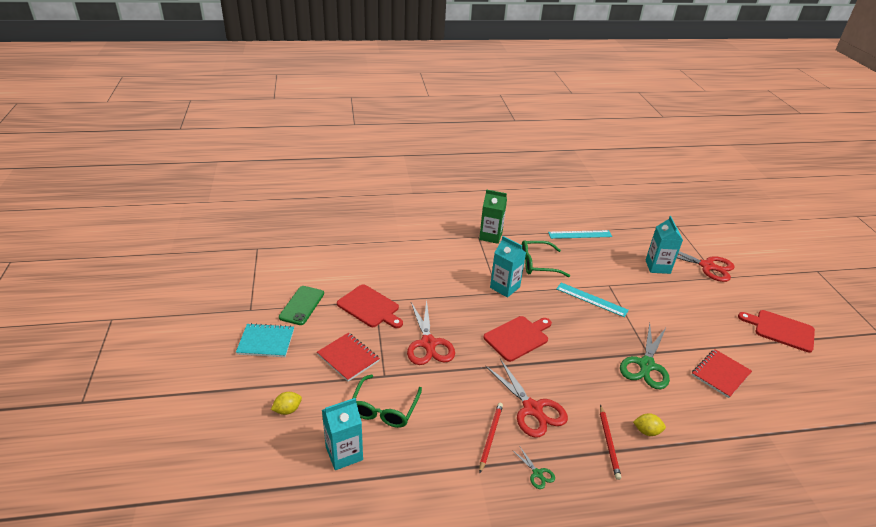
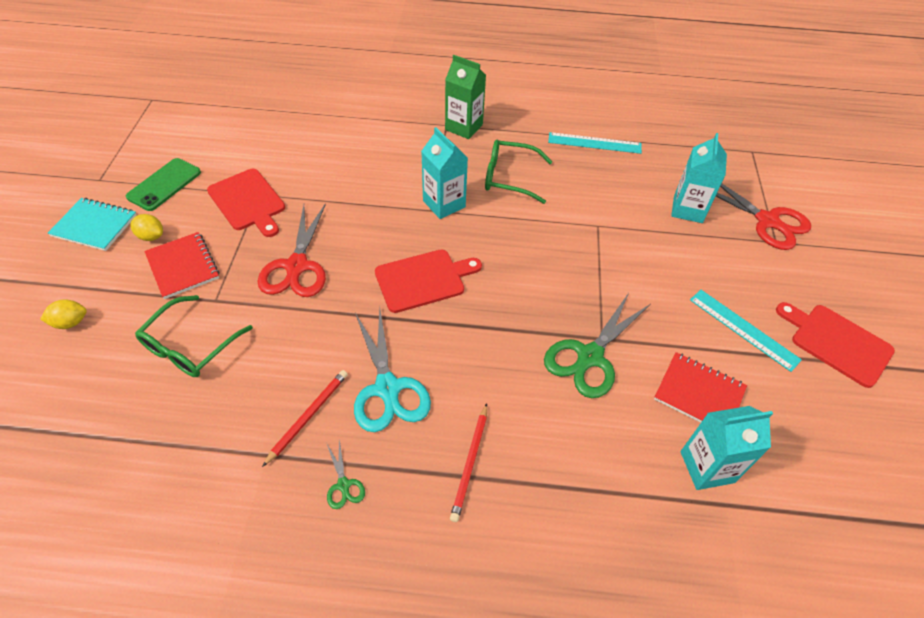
camera: 15 degrees right, 15 degrees up
(344, 453) = (106, 397): turquoise carton -> turquoise carton (707, 467)
(532, 409) = (387, 388): red scissors -> turquoise scissors
(591, 299) = (560, 242): turquoise ruler -> turquoise ruler (743, 329)
(646, 431) = (536, 458): yellow lemon -> yellow lemon (151, 236)
(720, 374) = (699, 394): red notebook -> red notebook turned 60 degrees clockwise

